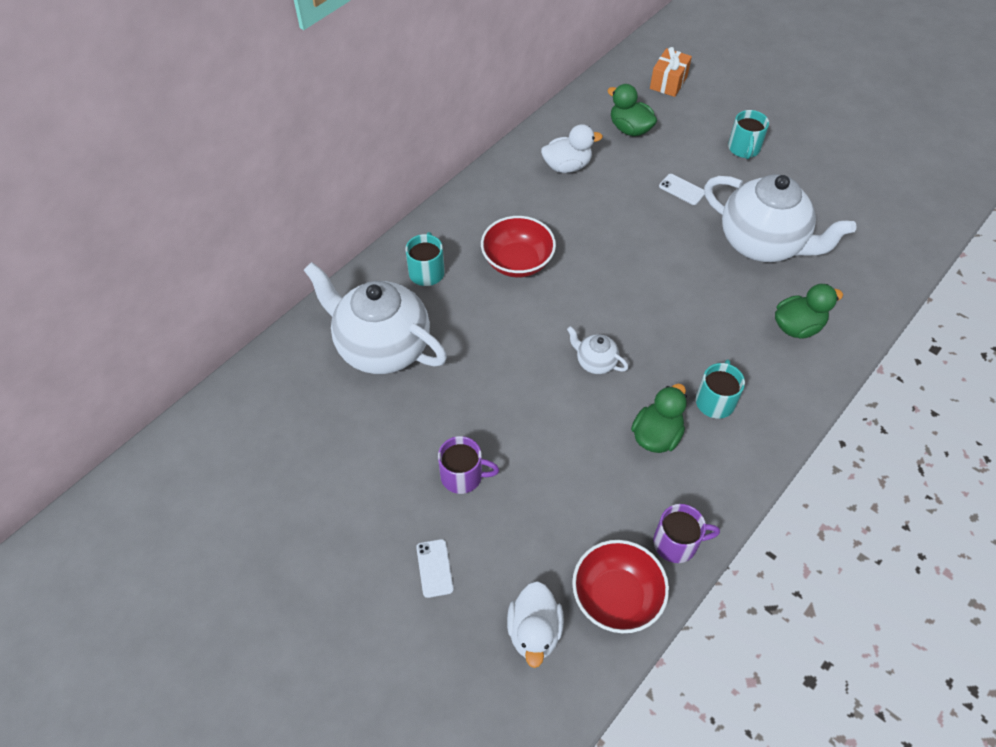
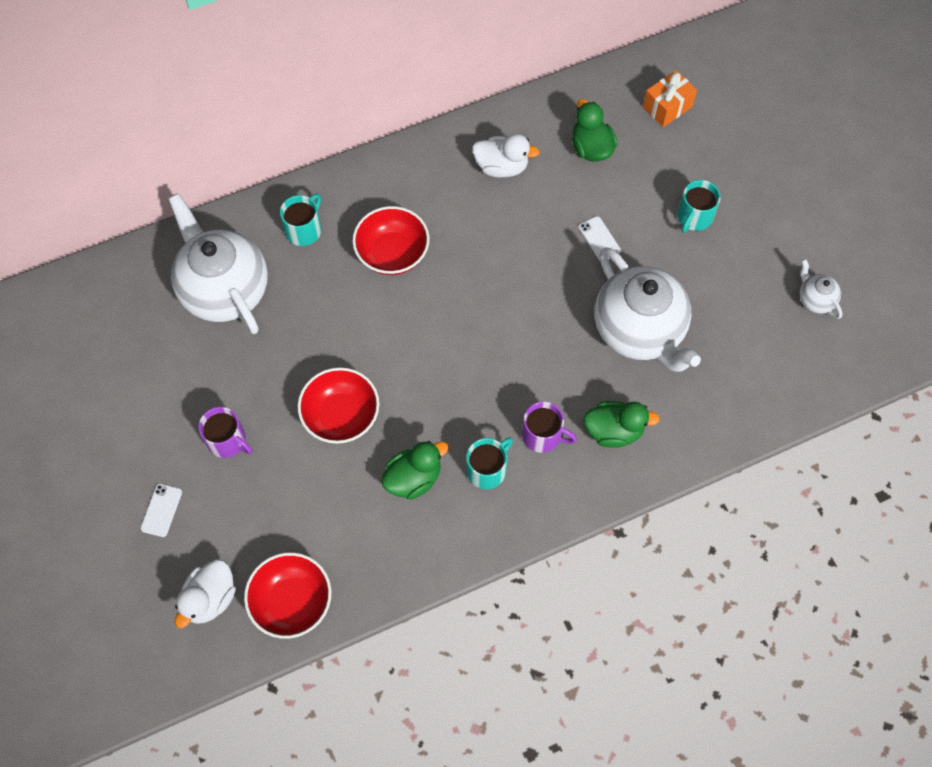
camera: 25 degrees right, 10 degrees up
(556, 410) = (341, 416): none -> red bowl
(595, 362) = (402, 385): white teapot -> white teapot (815, 299)
(677, 543) = (370, 581): purple mug -> purple mug (543, 435)

